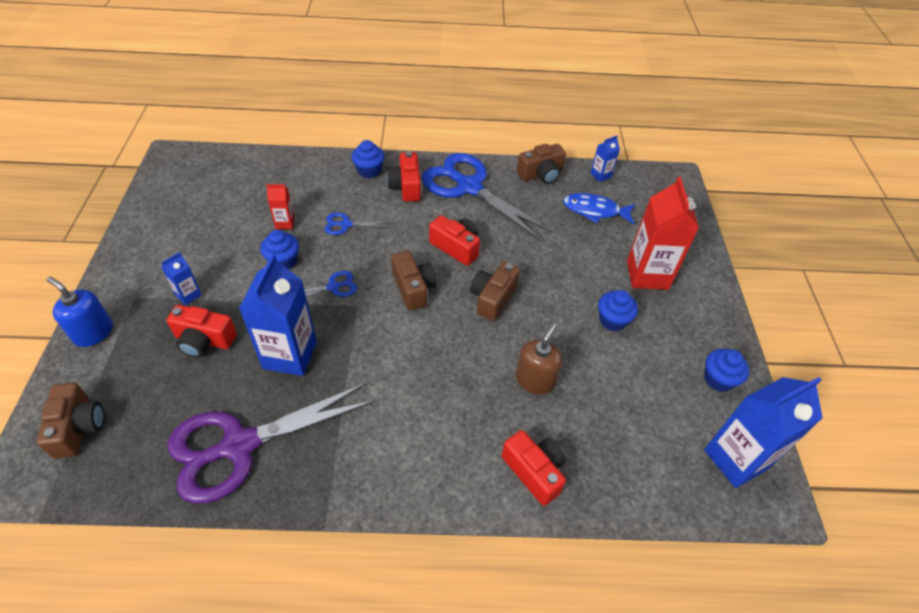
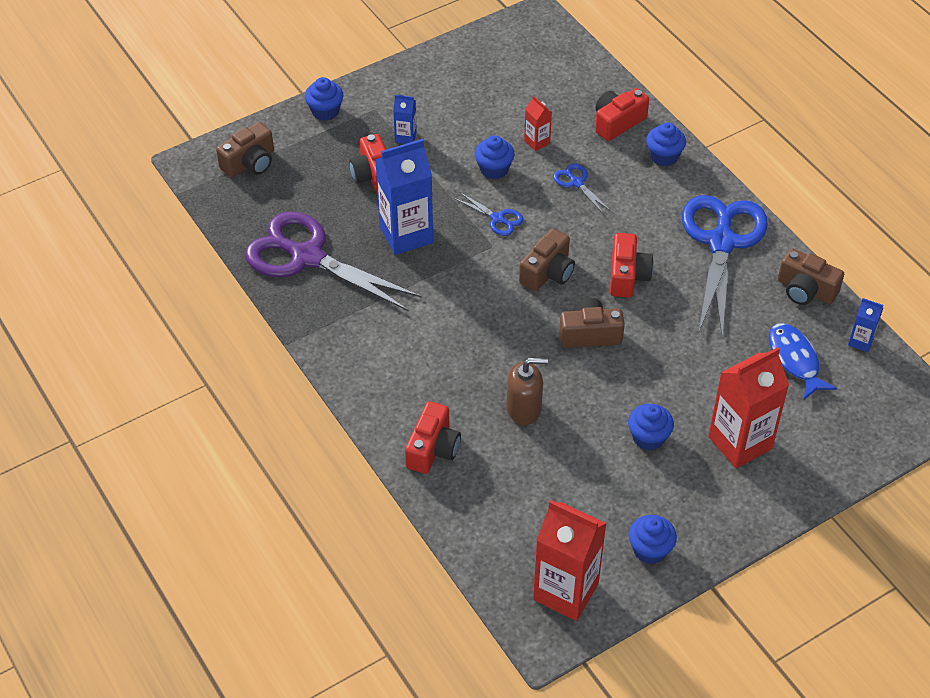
camera: 60 degrees right, 0 degrees up
(93, 332) = (325, 111): blue soap dispenser -> blue cupcake
(406, 186) = (671, 195): red camera -> red camera (617, 122)
(736, 459) = (565, 592): blue carton -> red carton

